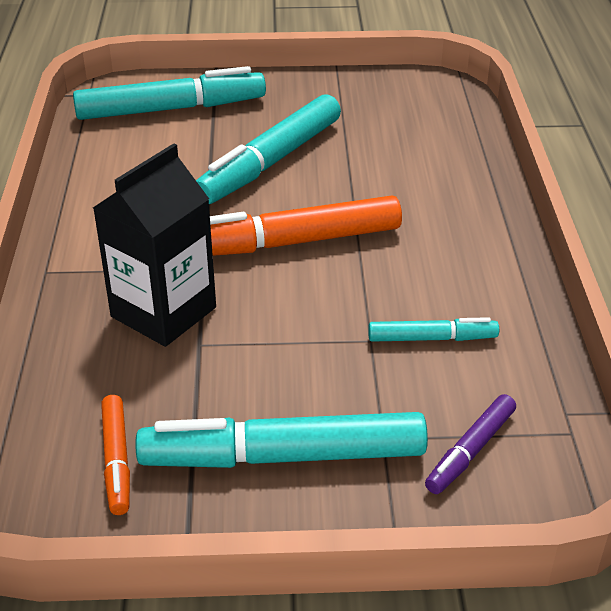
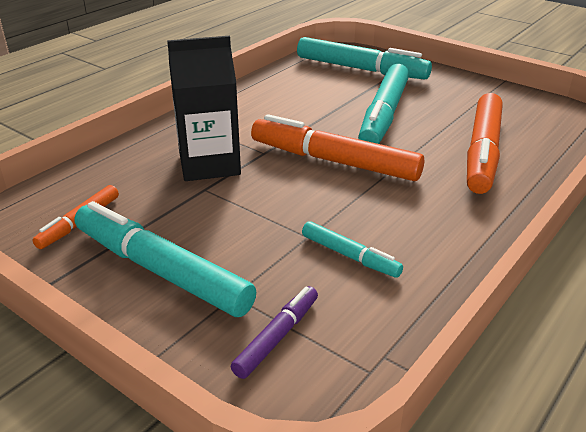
camera: 40 degrees right, 5 degrees down
(270, 162) = (383, 115): turquoise marker -> turquoise marker turned 60 degrees counterclockwise
(412, 165) = (482, 152): none -> orange marker
(470, 451) = (277, 337): purple marker -> purple marker turned 135 degrees clockwise

